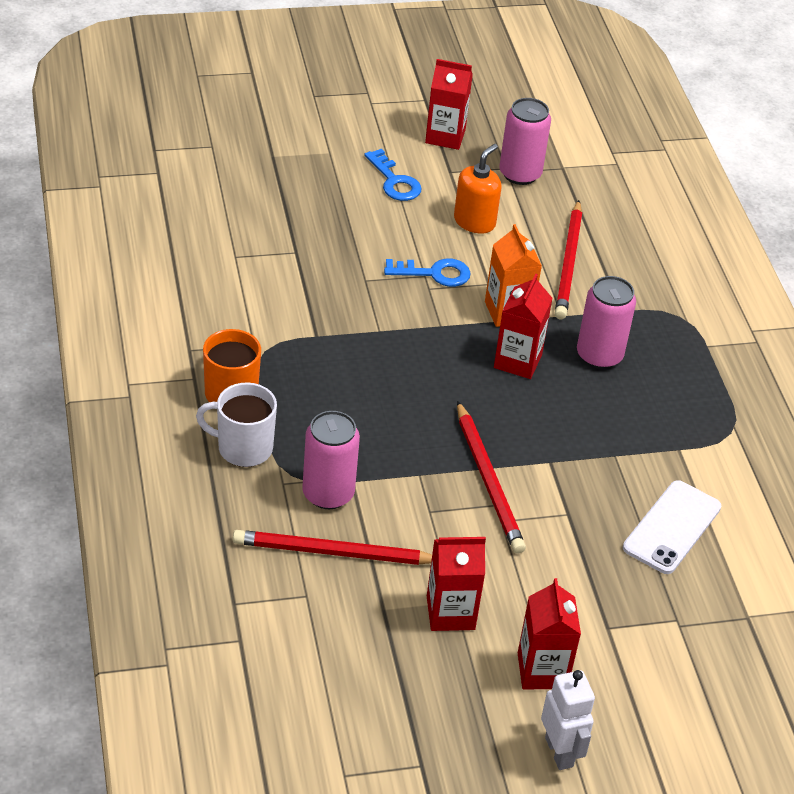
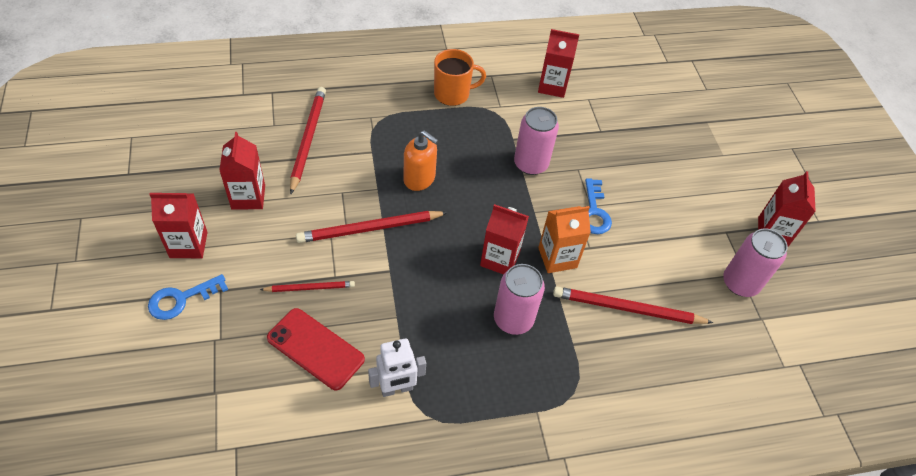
camera: 90 degrees right, 10 degrees up
(211, 288) = (552, 86): none -> red carton
(243, 448) = (402, 99): white mug -> none
(328, 493) = (360, 139): pink can -> pink can (531, 164)
(394, 181) = (701, 193): blue key -> blue key (182, 299)
(474, 222) = (665, 244): orange soap dispenser -> orange soap dispenser (419, 179)
(559, 752) = (117, 248): white robot -> white robot (396, 388)
(588, 537) = (310, 288): none -> red pencil
(672, 527) = (315, 349): white phone -> red phone

